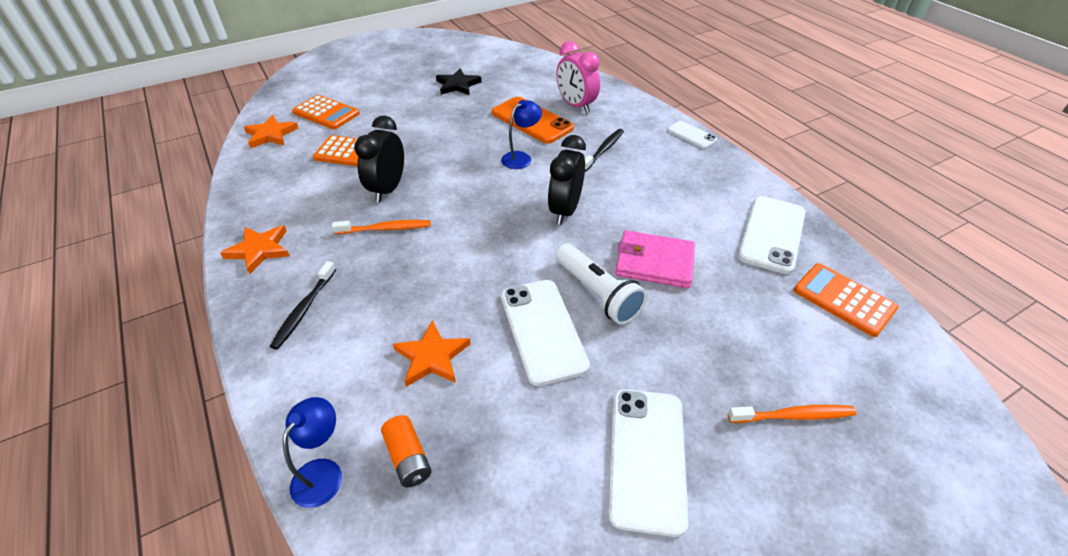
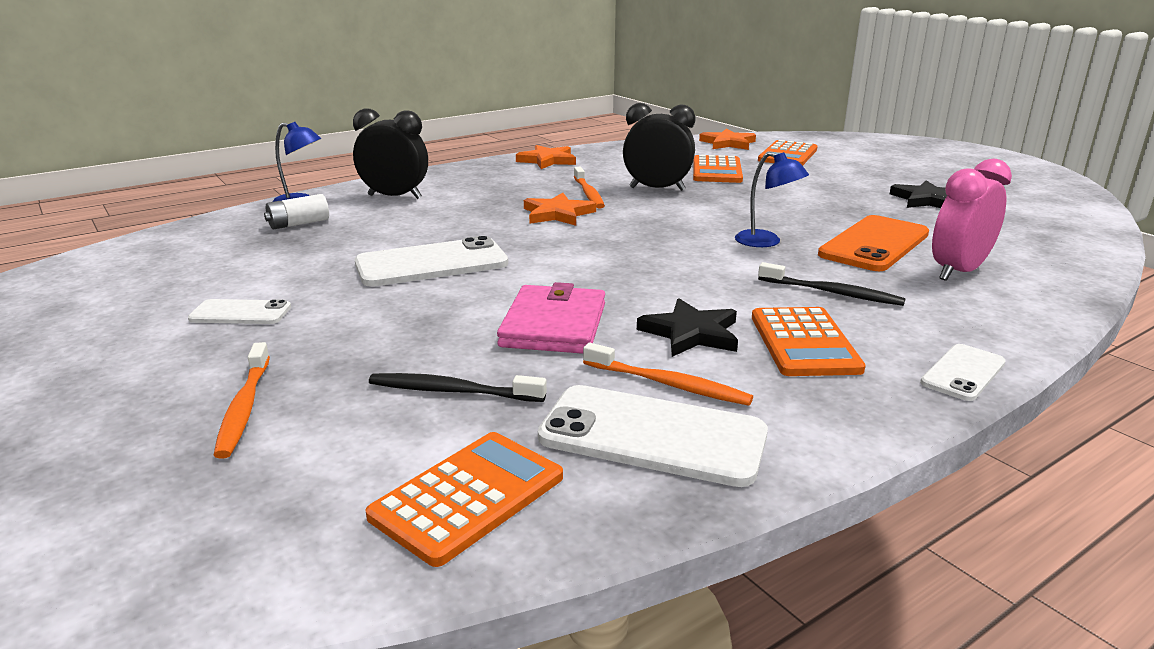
camera: 85 degrees right, 20 degrees down
(304, 309) = (472, 180): black toothbrush -> black toothbrush (452, 391)
(408, 458) = (299, 224): orange battery -> white battery
(432, 356) = (406, 223): orange star -> orange star (558, 214)
(565, 210) = (654, 270): black clock -> black clock (395, 197)
(597, 293) = (489, 289): white flashlight -> none
(647, 457) = (240, 313): white phone -> white phone, size x0.55
(660, 207) = (691, 333): none -> black star
(667, 171) = (804, 343): none -> orange calculator
(720, 223) = (668, 384): none -> orange toothbrush

